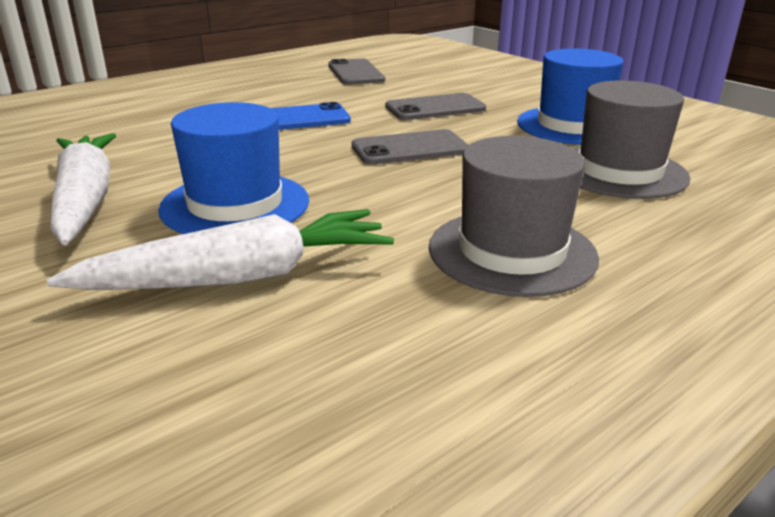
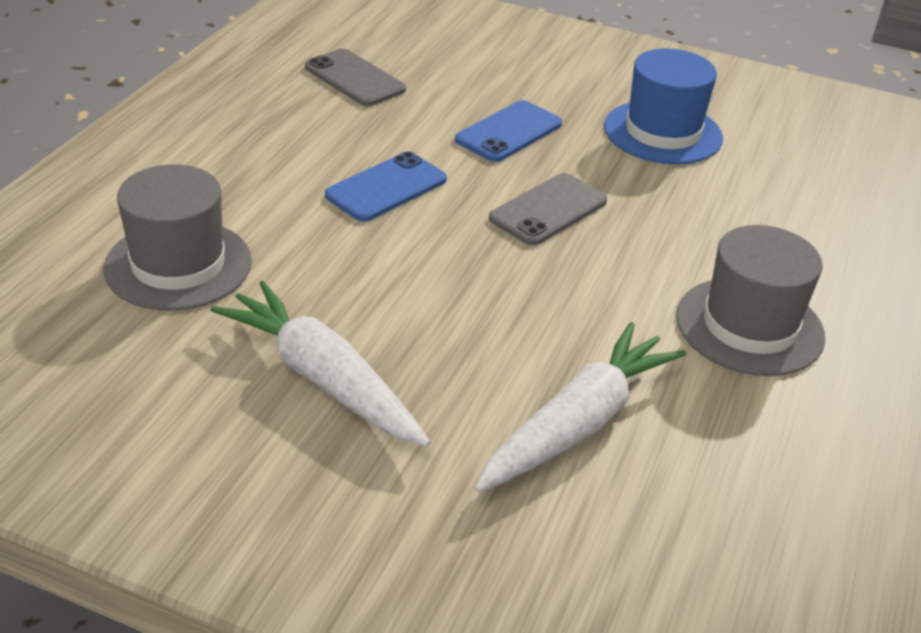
camera: 30 degrees left, 10 degrees up
(235, 204) = (474, 340): blue hat -> none
(435, 108) = (509, 132): grey phone -> blue phone
(619, 172) = (752, 196): grey hat -> grey hat (178, 265)

